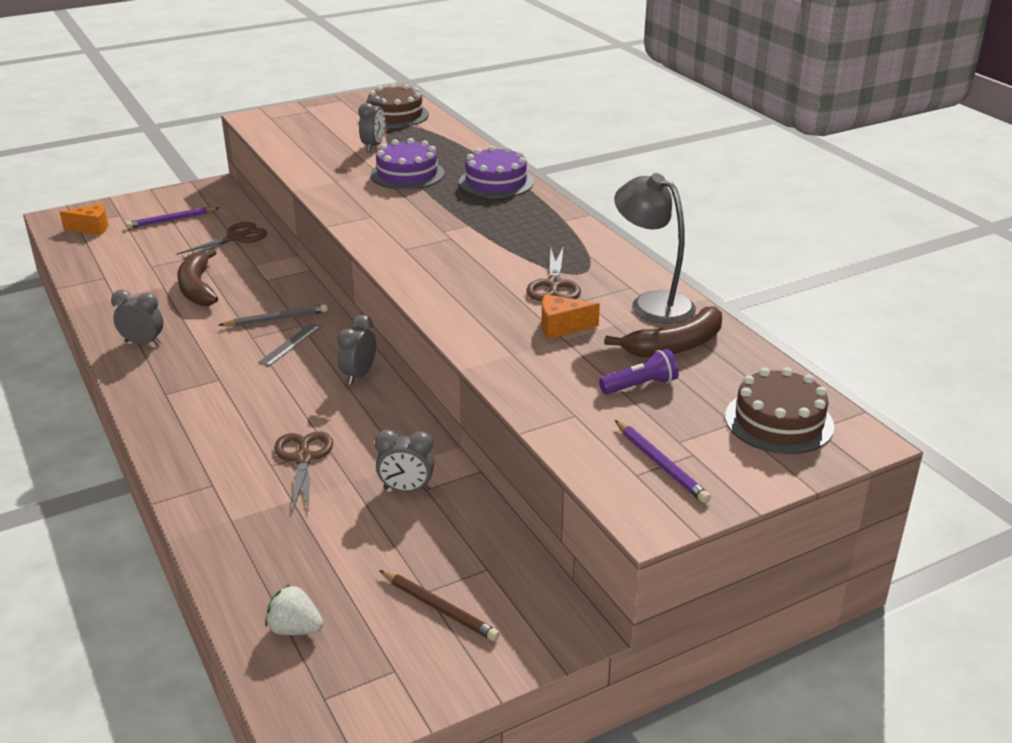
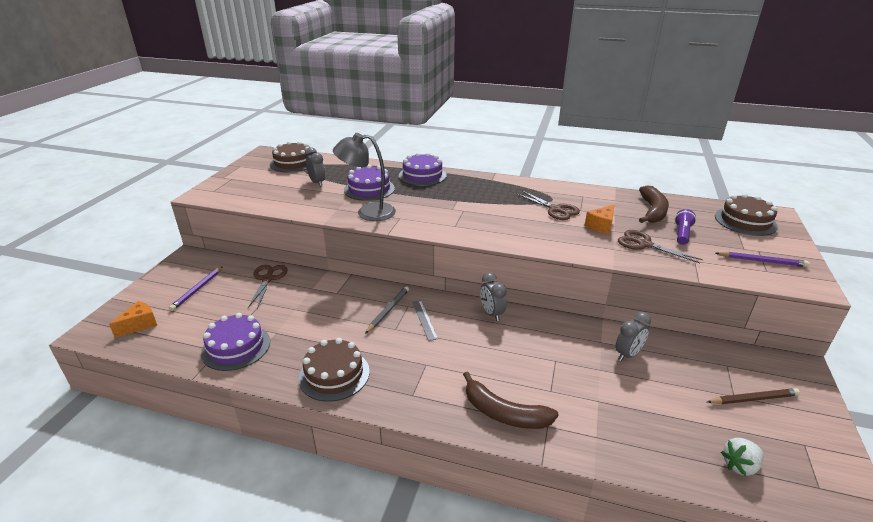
camera: 45 degrees left, 0 degrees up
(119, 281) = (236, 347): none -> purple cake
(143, 343) = (334, 374): grey clock -> brown cake
(197, 288) = (302, 320): brown banana -> brown banana (504, 413)
(303, 458) = (557, 375): brown scissors -> brown scissors (644, 244)
(652, 303) = (605, 198): grey lamp -> grey lamp (368, 212)

